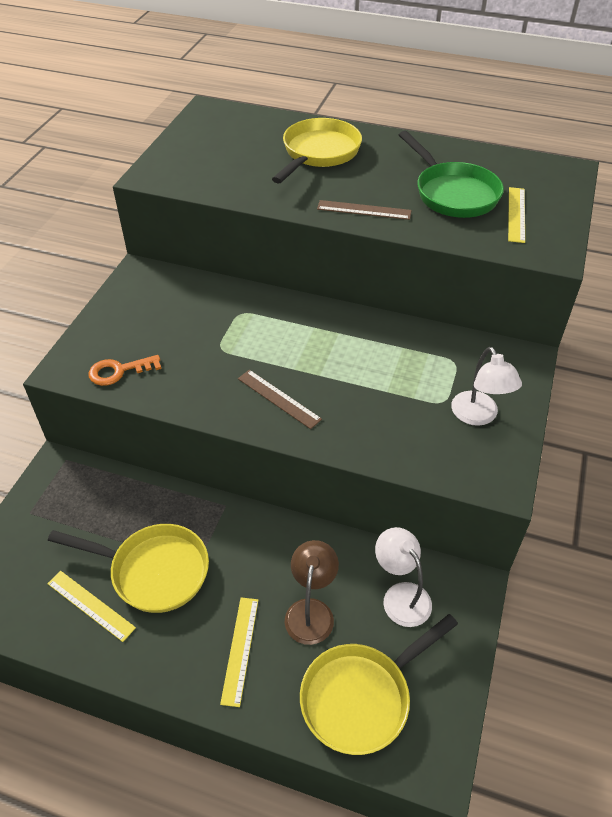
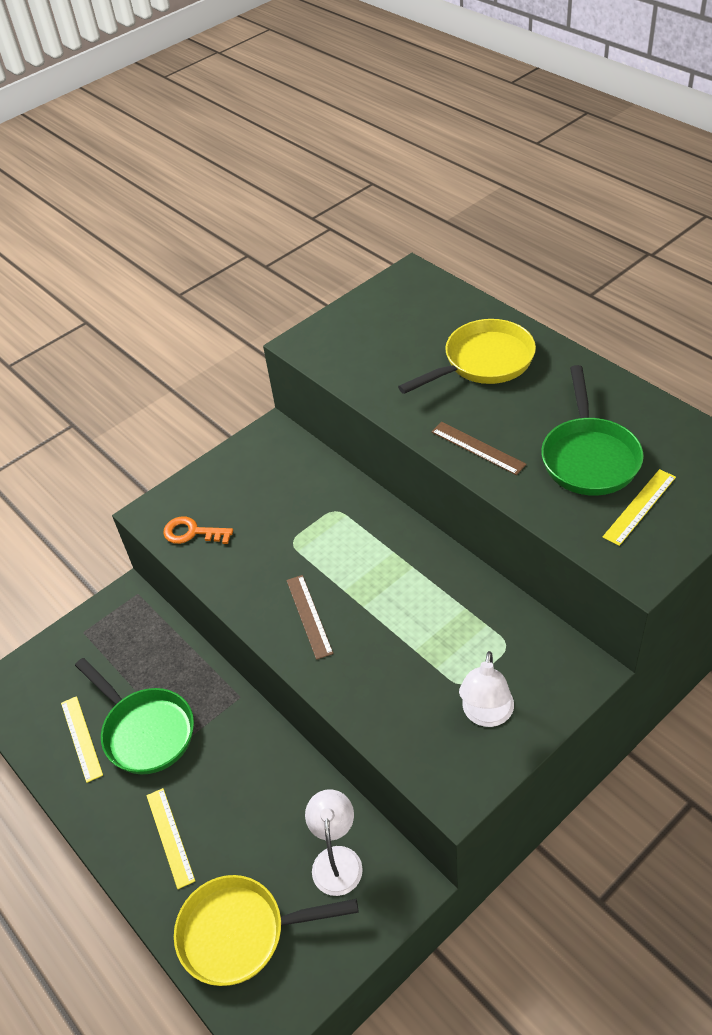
camera: 35 degrees right, 0 degrees up
(153, 571) = (145, 731): yellow pan -> green pan
(240, 649) = (170, 837): yellow ruler -> yellow ruler turned 60 degrees counterclockwise
(311, 611) = (249, 833): brown lamp -> none

